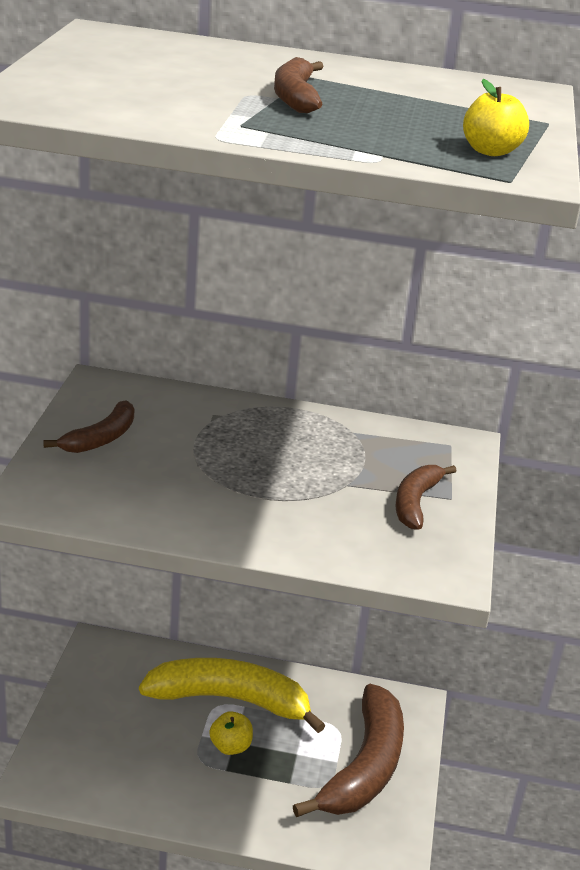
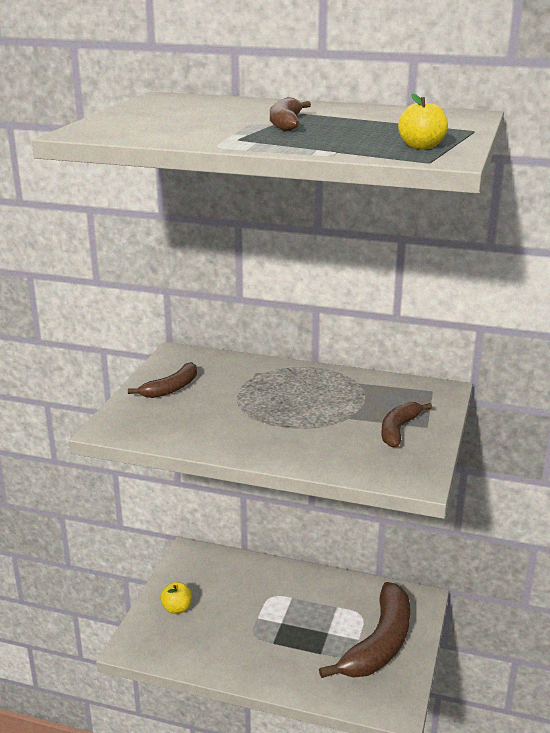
camera: 10 degrees right, 5 degrees down
(230, 700) = (281, 593): yellow banana -> none
(230, 746) = (278, 626): yellow apple -> yellow apple (177, 608)

